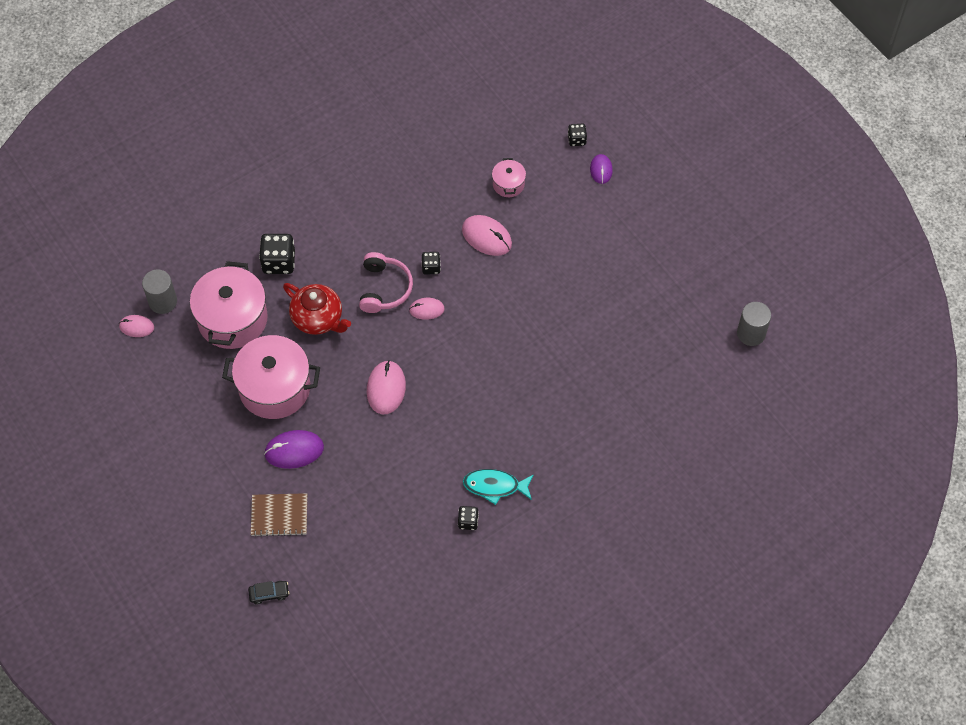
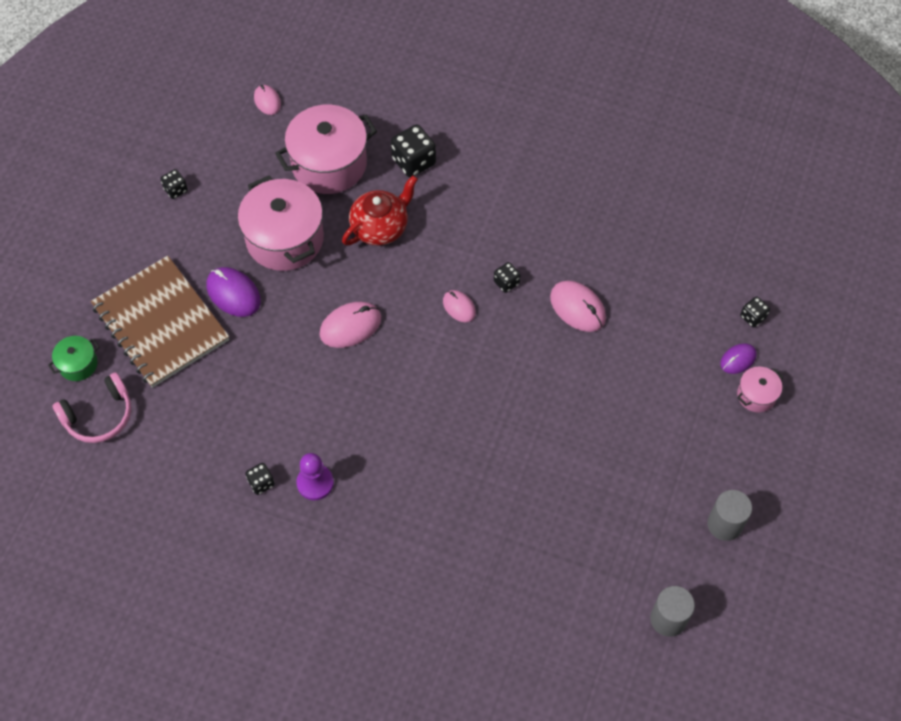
camera: 55 degrees right, 0 degrees up
(163, 301) = (306, 103): grey cylinder -> grey cylinder (724, 524)
(165, 438) = (176, 190): none -> black dice
(269, 593) = (78, 364): black car -> green pot
(279, 515) = (160, 323): brown notebook -> brown notebook, size x1.94
(318, 319) = (380, 227): red teapot -> red teapot turned 135 degrees counterclockwise
(384, 288) = (453, 259): pink headphones -> pink headphones (99, 415)
(487, 237) = (577, 308): pink mouse -> pink mouse turned 45 degrees counterclockwise
(495, 486) = (315, 483): turquoise fish -> purple pawn
(508, 184) = (651, 290): pink pot -> pink pot (756, 395)

